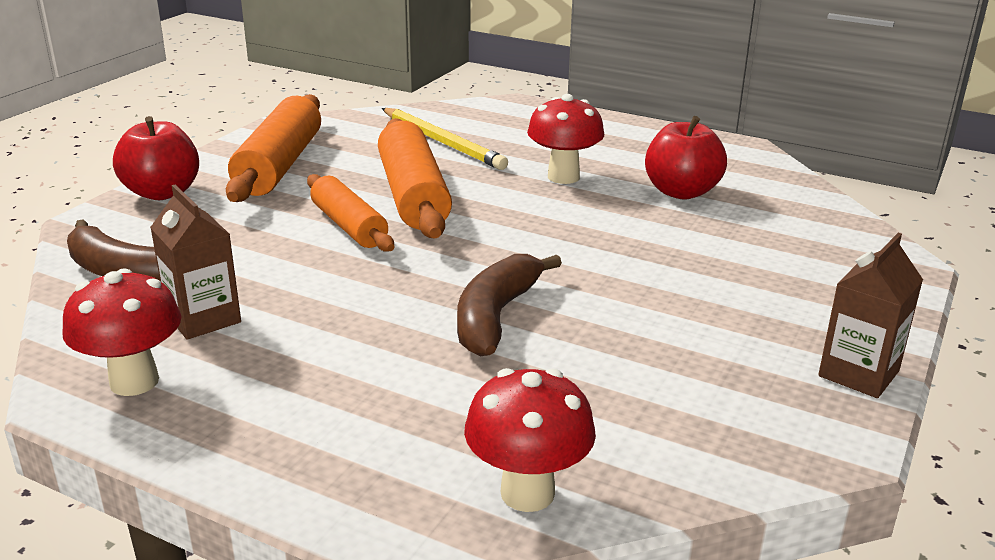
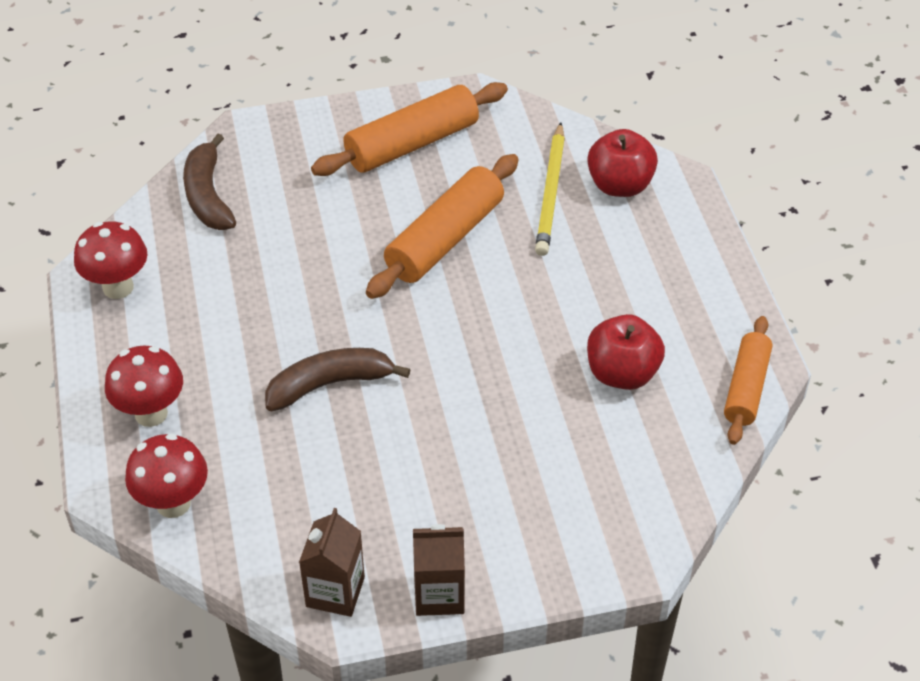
camera: 50 degrees right, 20 degrees up
(162, 193) = (312, 126): red apple -> red apple (619, 185)
(203, 318) = (197, 264): brown carton -> brown carton (335, 592)
(349, 226) = (366, 241): orange rolling pin -> orange rolling pin (746, 388)
(563, 177) = (569, 294): red mushroom -> red mushroom (151, 413)

